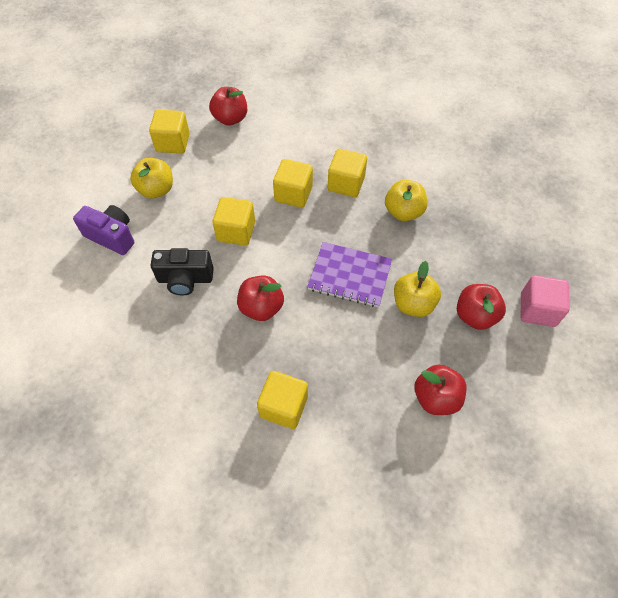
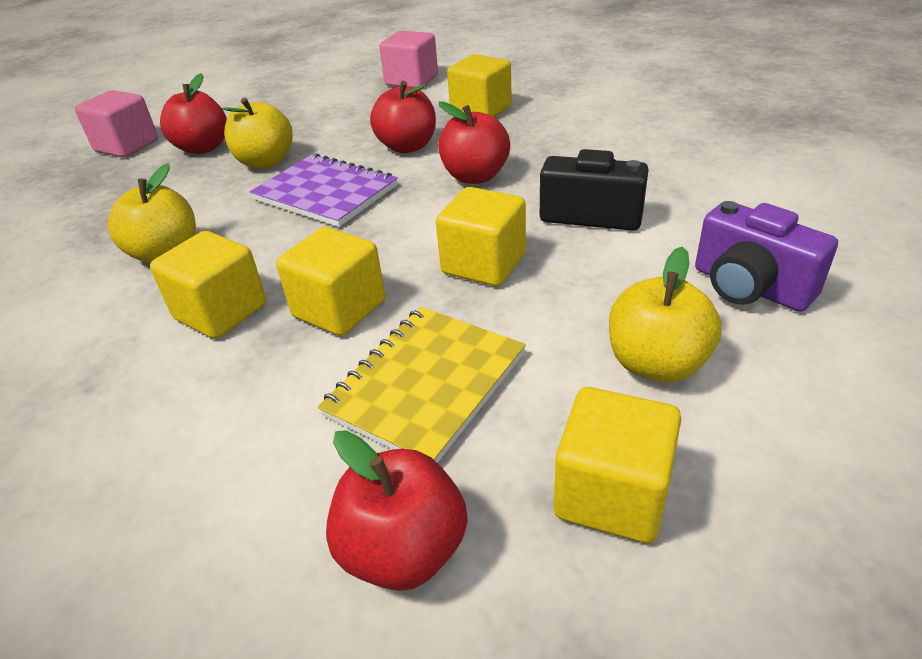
camera: 160 degrees left, 20 degrees down
(242, 167) = (426, 384): none -> yellow notebook
(370, 465) = (411, 81): none -> pink cube
(436, 398) = (312, 105): red apple -> red apple (407, 146)

